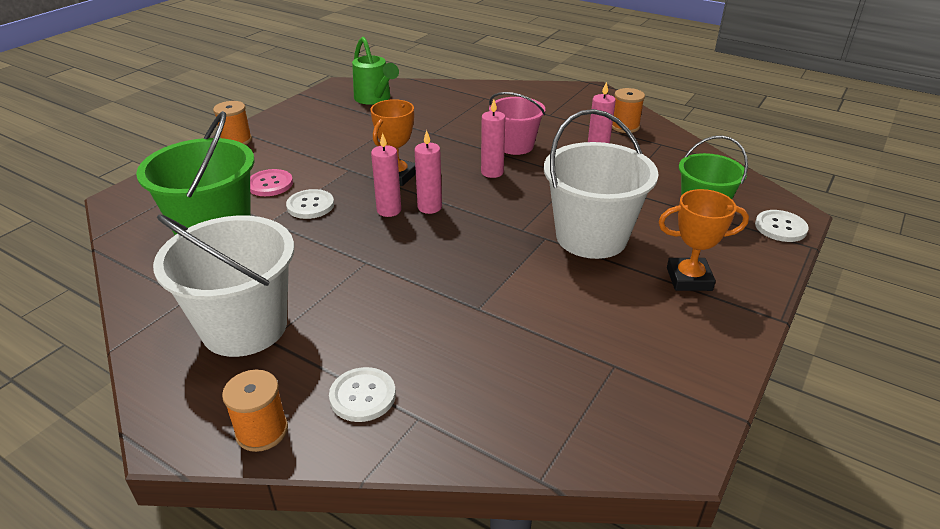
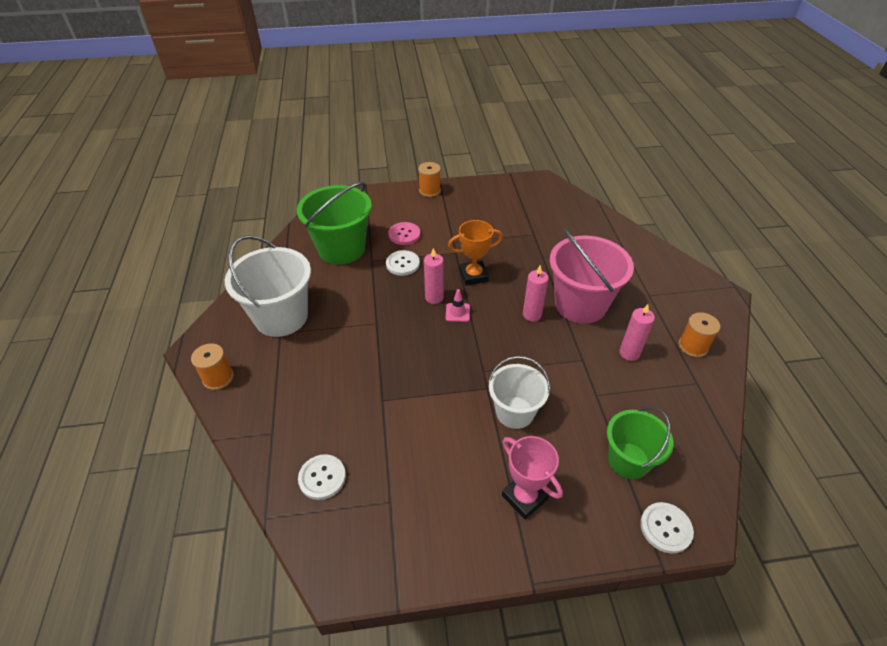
camera: 50 degrees right, 10 degrees up
(362, 396) = (269, 398): white button -> white button (322, 477)
(375, 99) = (547, 205): green watering can -> none
(429, 207) = (457, 312): pink candle -> pink traffic cone
(515, 146) = (580, 304): pink bucket -> pink bucket, size x1.59
(591, 237) = (514, 412): white bucket -> white bucket, size x0.63
(689, 279) = (524, 497): orange trophy -> pink trophy

